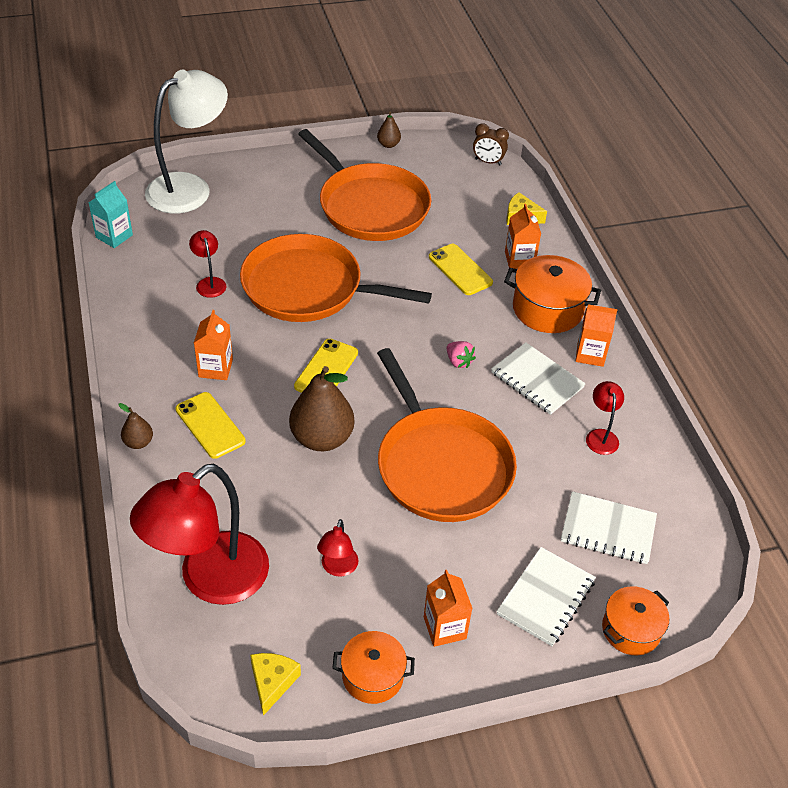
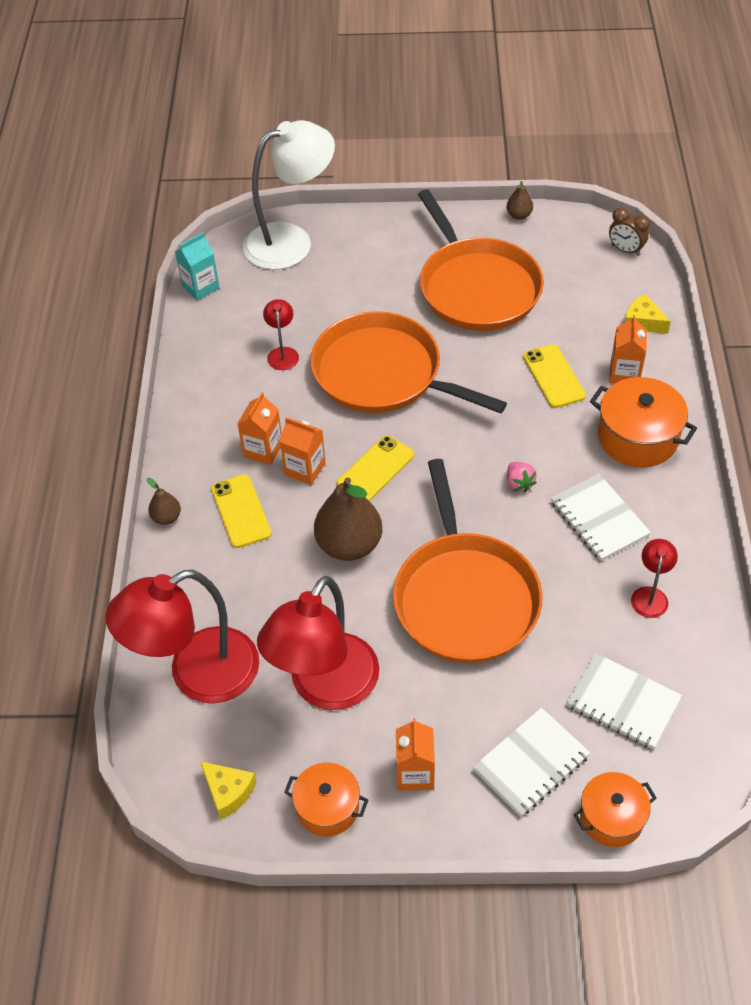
camera: 20 degrees right, 5 degrees up
(272, 682) = (228, 792): yellow cheese -> yellow cheese turned 105 degrees clockwise
(337, 568) = (325, 687): red lamp -> red lamp, size x2.32
(590, 354) = (669, 498): orange carton -> orange carton (305, 469)

